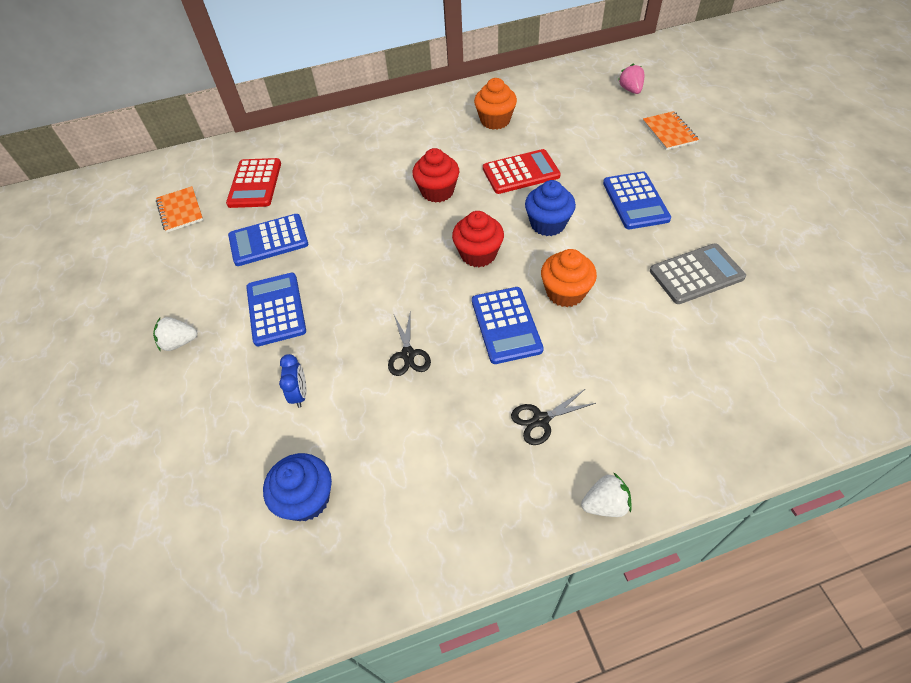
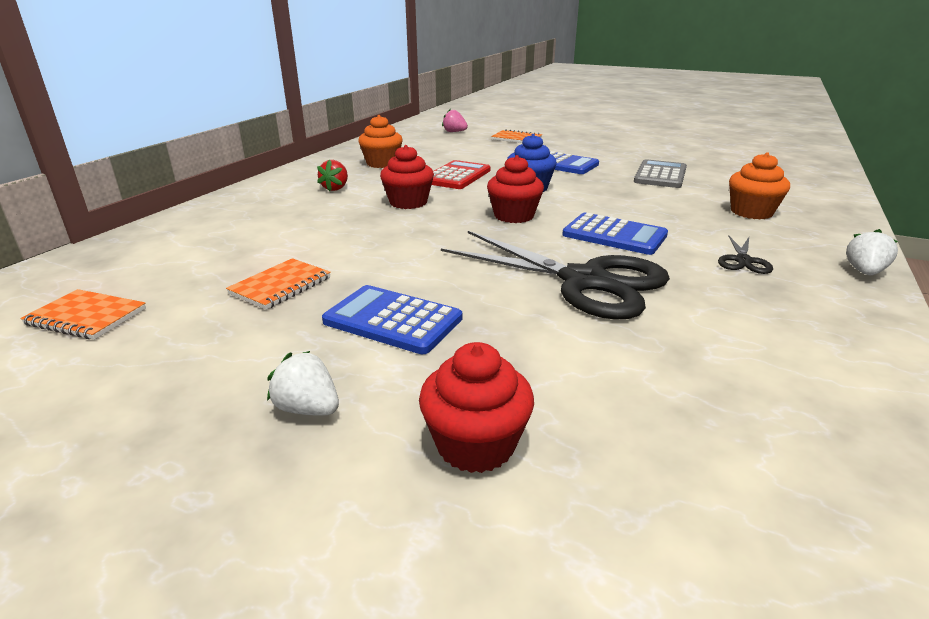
camera: 50 degrees left, 25 degrees down
(179, 342) = (308, 409): white strawberry -> white strawberry turned 90 degrees clockwise
(200, 416) = (475, 444): none -> red cupcake
(255, 184) = (179, 261): red calculator -> none
(268, 240) = (281, 286): blue calculator -> orange notebook
(300, 394) = (550, 355): blue clock -> none
(306, 498) = (726, 413): blue cupcake -> none
(408, 354) = (584, 281): black scissors -> black scissors, size x2.37
(419, 143) = (335, 188): none -> red strawberry
(565, 292) = (613, 207): orange cupcake -> orange cupcake (751, 212)

